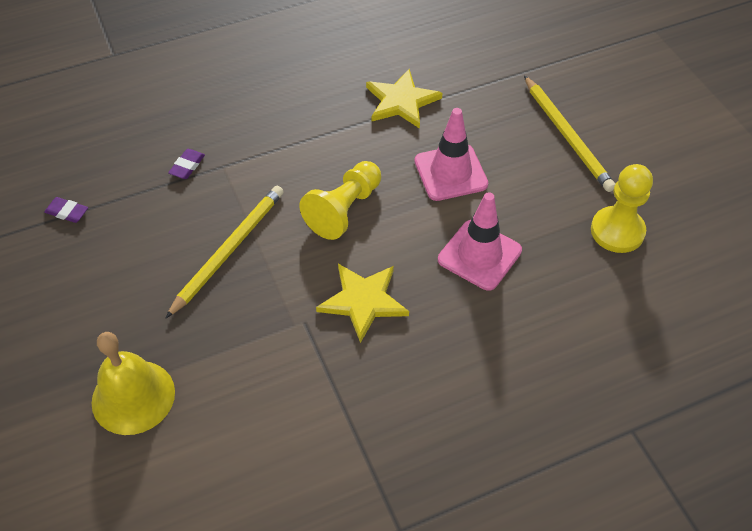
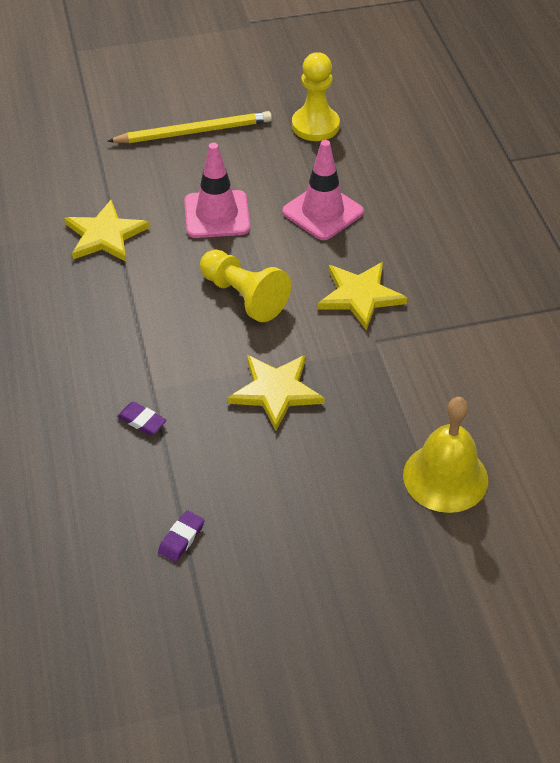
camera: 80 degrees left, 5 degrees down
(228, 251) = (276, 391): yellow pencil -> yellow star

